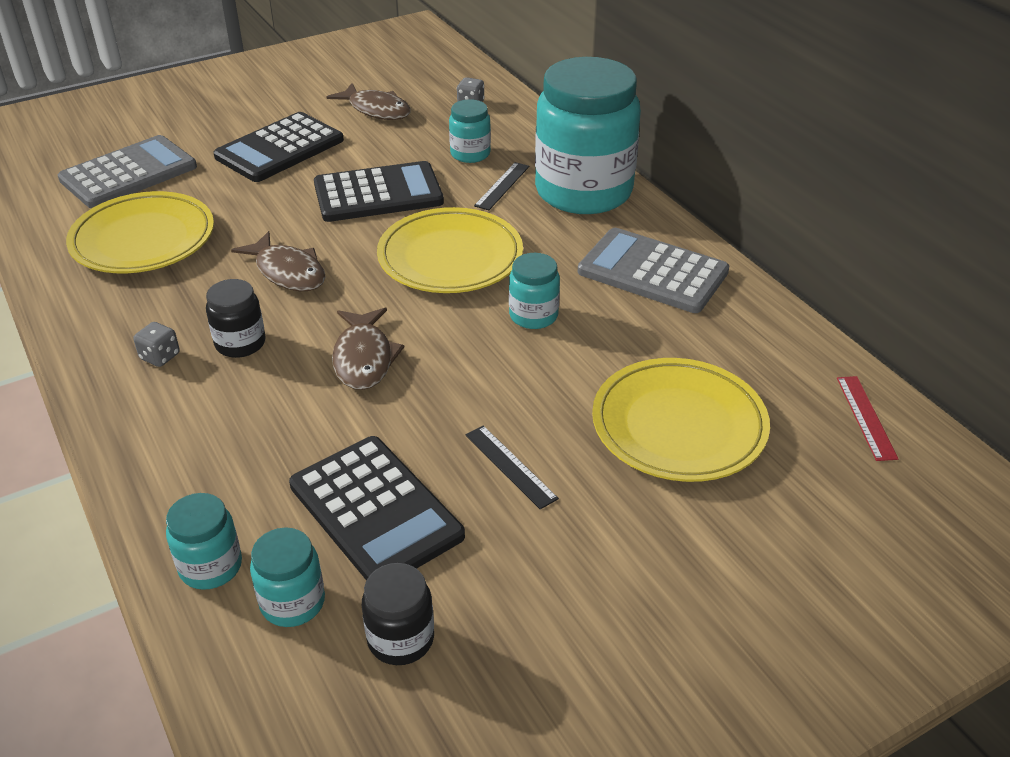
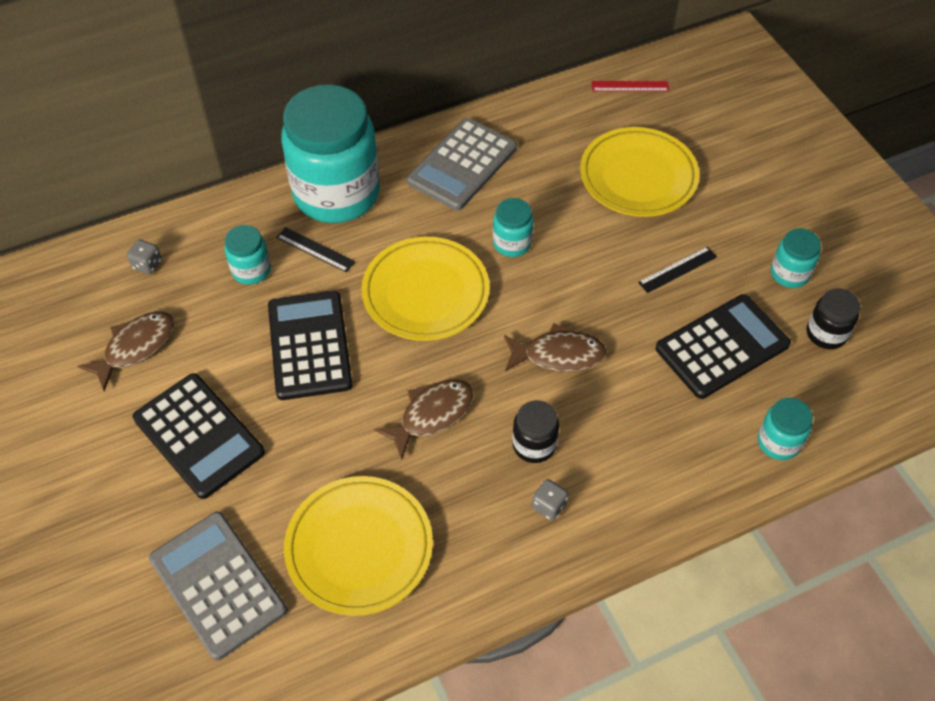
camera: 85 degrees left, 15 degrees up
(292, 602) = (804, 392): turquoise jar -> turquoise jar (789, 273)

